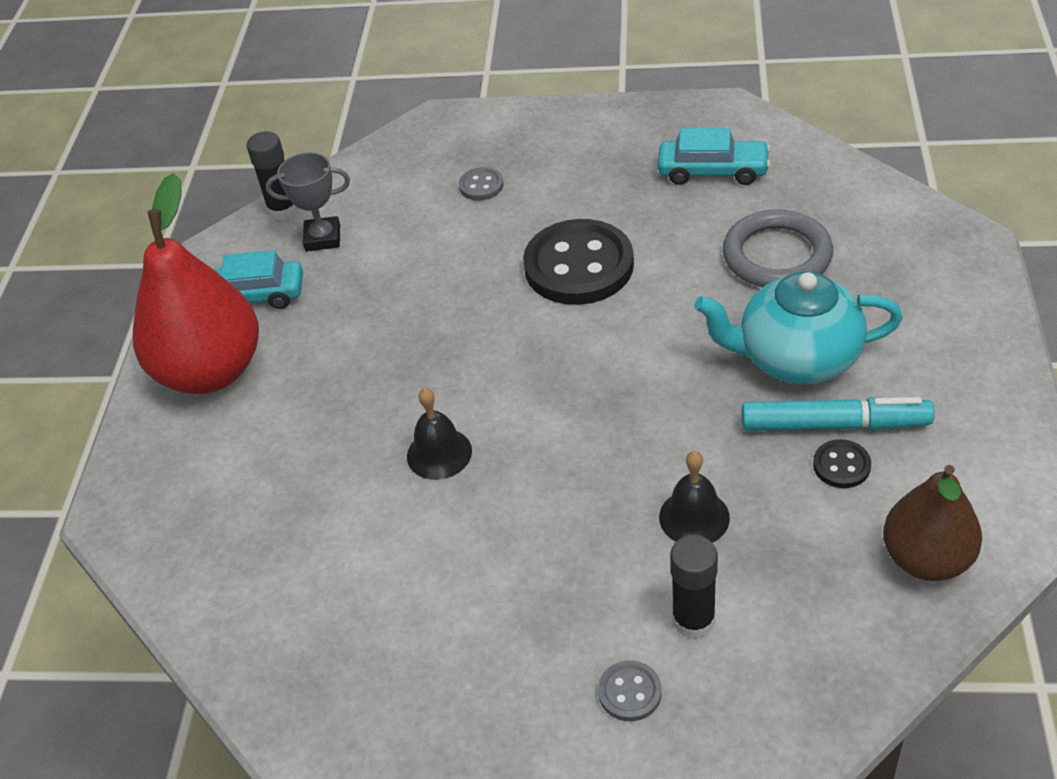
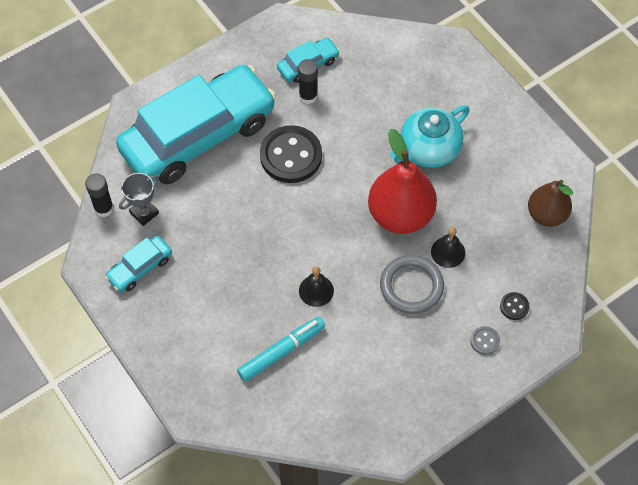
camera: 45 degrees left, 15 degrees up
(211, 371) = (164, 318): red pear -> red pear (400, 215)
(481, 186) = (198, 135): grey button -> turquoise car
(693, 620) = (483, 296): black glue stick -> black glue stick (308, 96)
(777, 255) = (377, 99): grey ring -> grey ring (411, 286)
(834, 424) = (468, 174): turquoise marker -> turquoise marker (281, 351)
(841, 465) = (485, 192): black button -> black button (514, 306)

